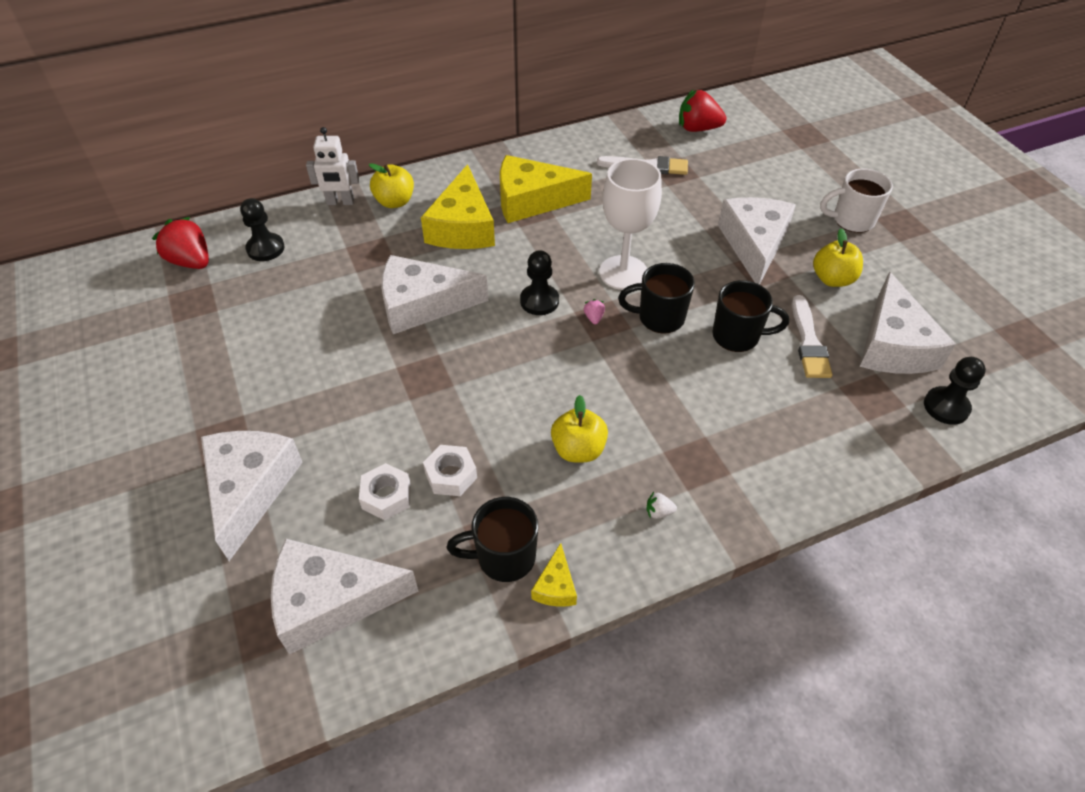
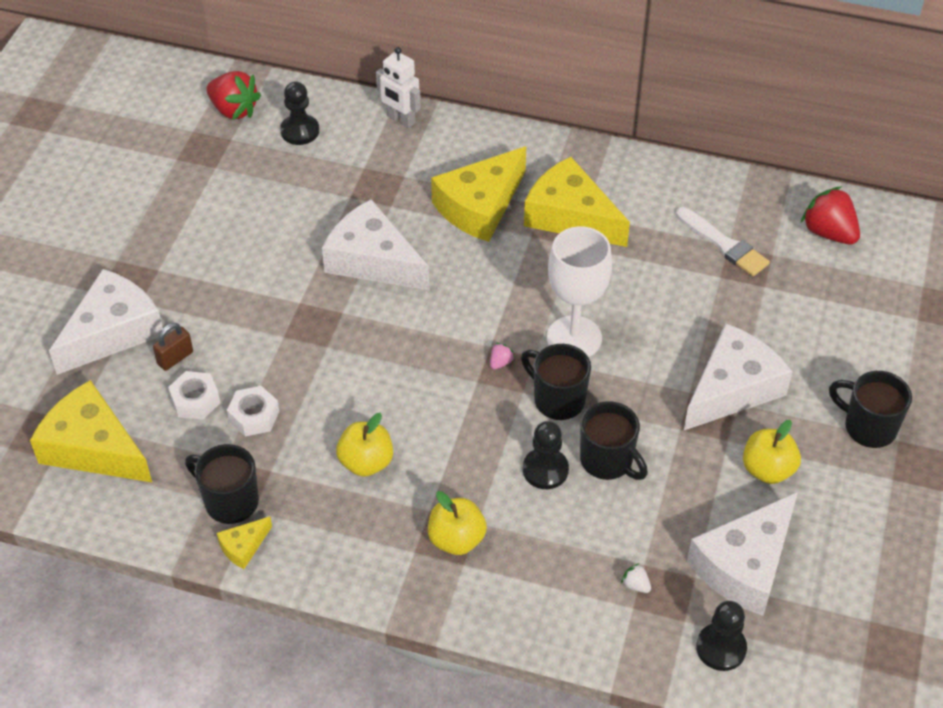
camera: 40 degrees right, 0 degrees up
(191, 261) = (234, 110): red strawberry -> red strawberry turned 135 degrees clockwise
(331, 601) = (93, 447): white cheese -> yellow cheese
(332, 474) = (175, 358): none -> brown padlock
(394, 202) = (447, 146): yellow apple -> yellow apple (456, 539)
(539, 301) = (471, 318): black pawn -> black pawn (545, 470)
(658, 512) = (373, 551): white strawberry -> white strawberry (635, 585)
(808, 342) = (667, 509): white brush -> none
(851, 220) = (868, 427): white mug -> black mug

